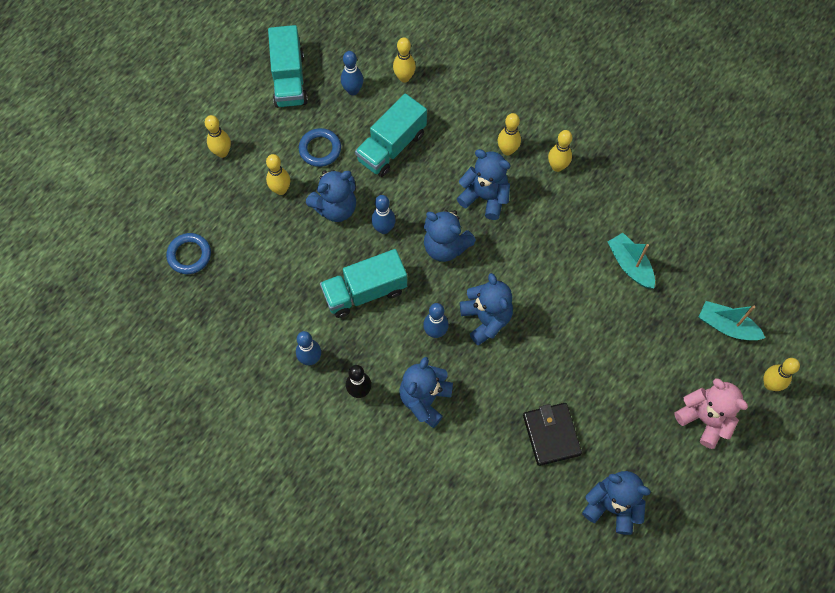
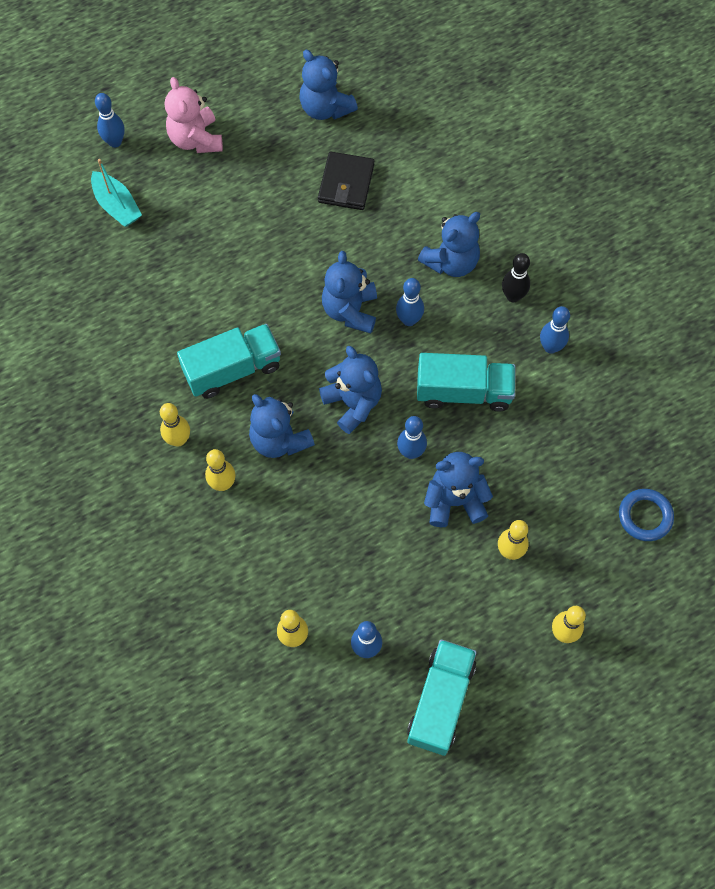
camera: 155 degrees left, 0 degrees up
(320, 149) = (442, 583): blue ring -> none
(391, 147) = (354, 549): turquoise truck -> turquoise truck (232, 369)
(630, 265) = (171, 301): turquoise boat -> none
(770, 384) = (115, 142): yellow bowling pin -> blue bowling pin

